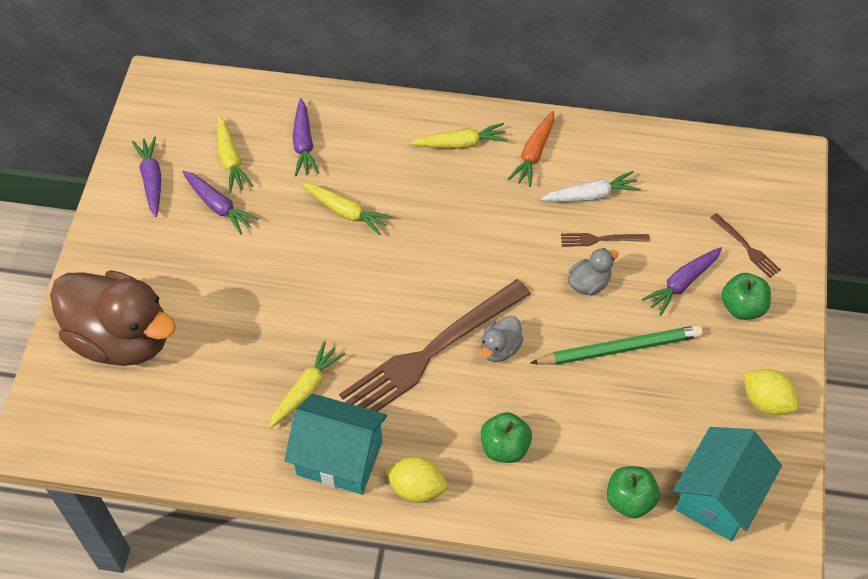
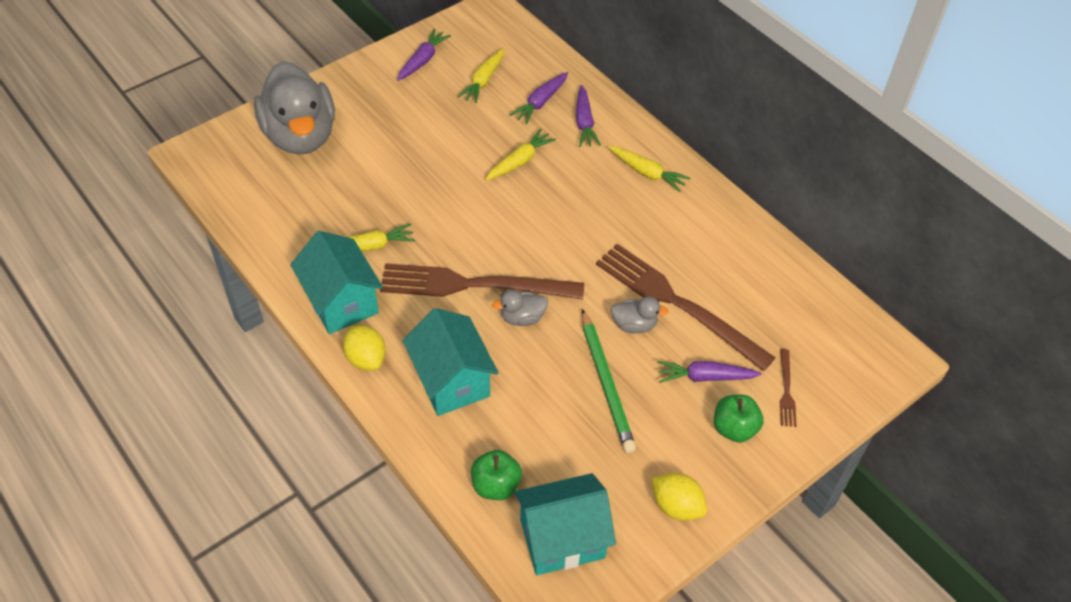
camera: 40 degrees right, 5 degrees down
(122, 338) = (301, 136): brown duck -> grey duck
(218, 206) = (444, 102): purple carrot -> purple carrot (584, 122)
(346, 212) = (520, 161): yellow carrot -> yellow carrot turned 120 degrees counterclockwise
(505, 447) = (451, 381): green apple -> turquoise house
(534, 154) = (693, 215): orange carrot -> none
(591, 195) = (704, 270): white carrot -> none
(601, 239) = (677, 303): brown fork -> brown fork, size x2.40
(619, 349) = (606, 383): green pencil -> green pencil turned 45 degrees clockwise
(766, 401) = (676, 506): yellow lemon -> yellow lemon turned 45 degrees counterclockwise

